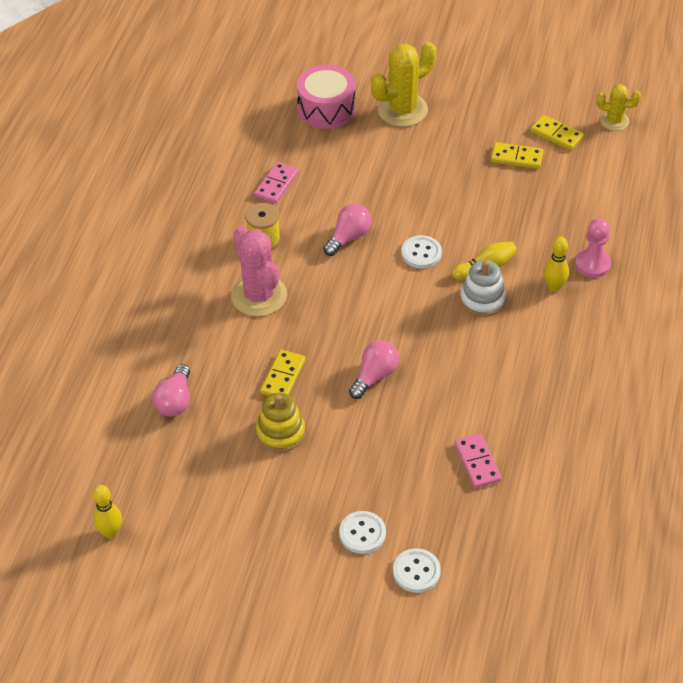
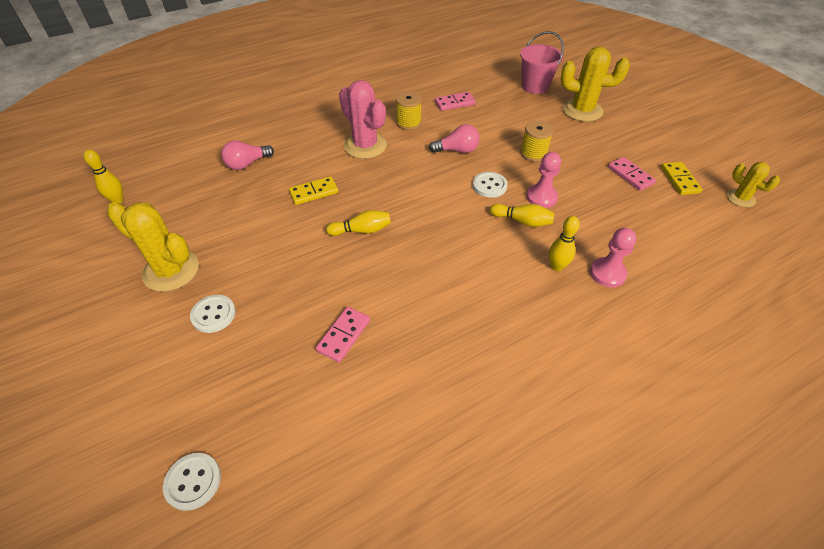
camera: 45 degrees right, 0 degrees up
(259, 296) = (365, 146): pink cactus -> pink cactus turned 60 degrees counterclockwise
(272, 537) = (171, 271): none -> yellow cactus
(280, 432) = (266, 219): yellow stacking toy -> none
(326, 109) = (535, 86): pink drum -> pink bucket
(374, 376) = (362, 230): pink light bulb -> yellow bowling pin
(416, 571) = (201, 371): white button -> white button (193, 482)
(417, 192) = (533, 153): none -> yellow spool
(474, 232) = (541, 197): none -> pink pawn
(482, 299) = (493, 238): white stacking toy -> none
(516, 157) = (630, 175): yellow domino -> pink domino

